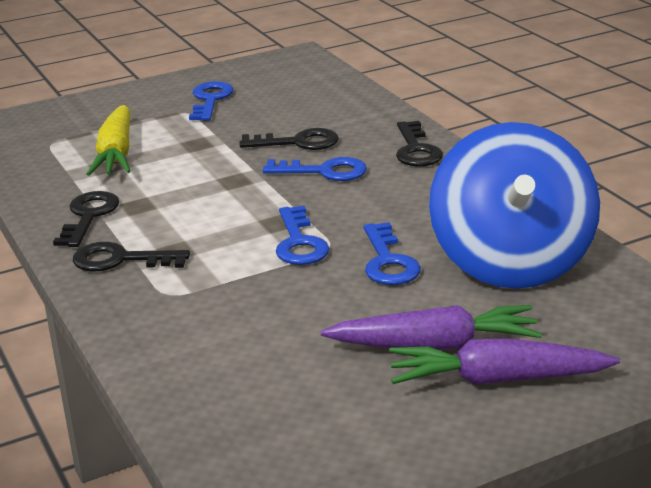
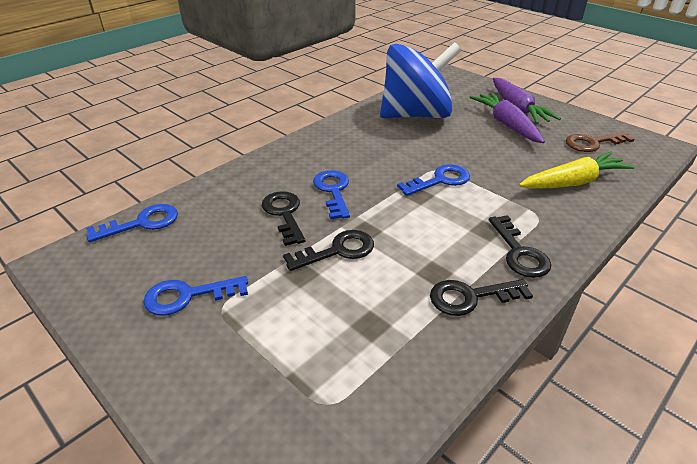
camera: 110 degrees left, 10 degrees up
(116, 154) = (340, 326): yellow carrot -> yellow carrot (573, 182)
(316, 422) = (593, 143): none -> brown key
(388, 261) = (440, 147): blue key -> blue key (142, 223)
(416, 150) = (284, 160): black key -> black key (337, 251)

